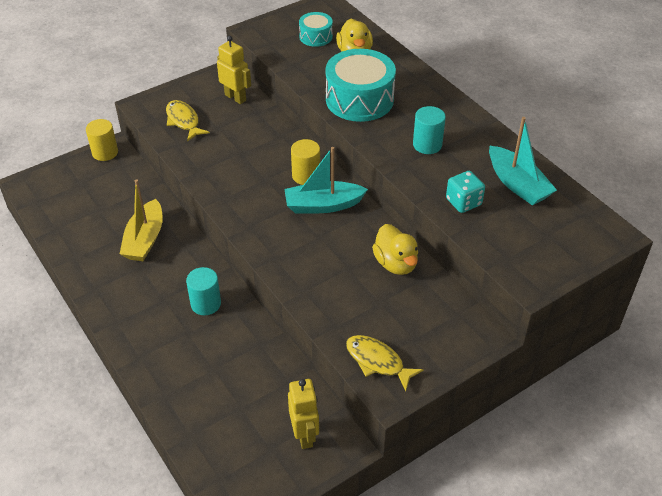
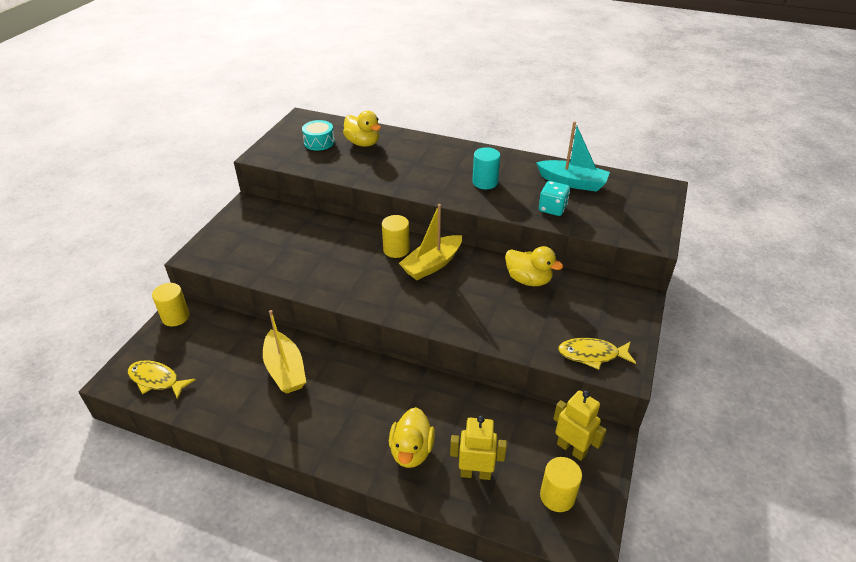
camera: 35 degrees left, 5 degrees down
(177, 358) = (411, 451): none -> yellow duck
(183, 121) = (248, 253): yellow fish -> yellow fish (156, 380)
(206, 304) = (391, 393): turquoise cylinder -> none
(235, 97) = (277, 217): yellow robot -> yellow robot (475, 473)
(253, 463) = (557, 496): none -> yellow cylinder
(323, 205) = (432, 264): turquoise boat -> yellow boat
(359, 99) = (402, 172): turquoise drum -> none

